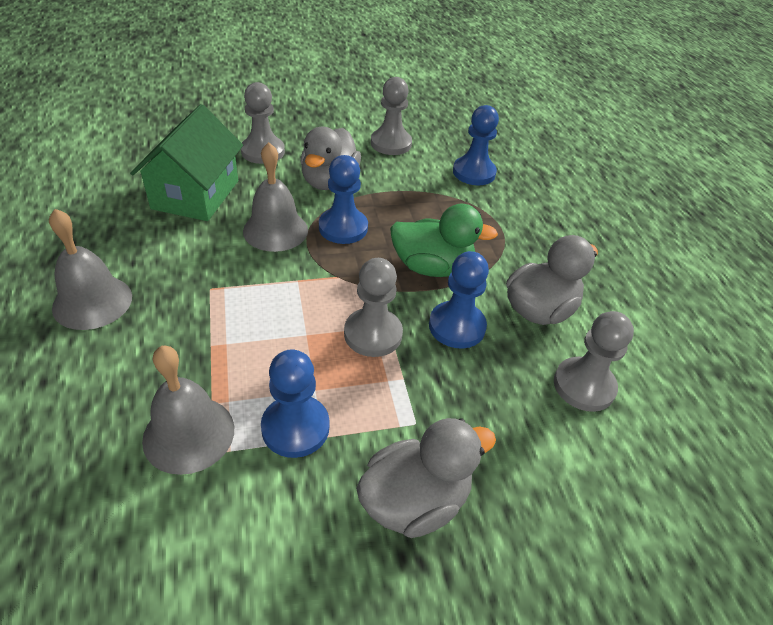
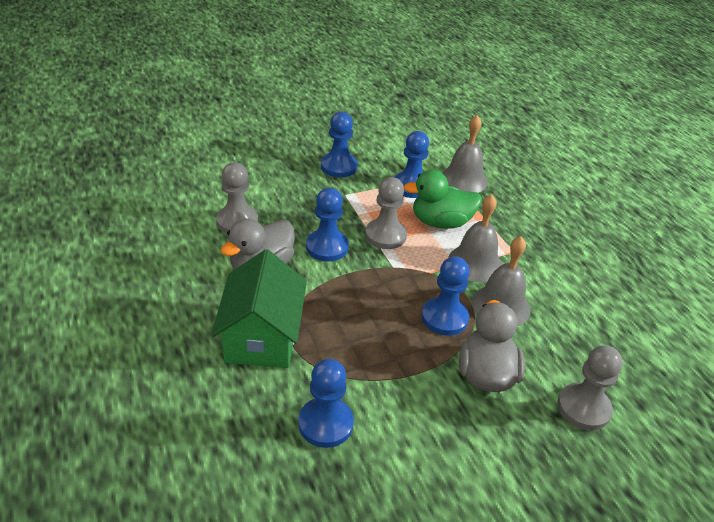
camera: 170 degrees right, 5 degrees down
(92, 302) = (579, 233): grey bell -> grey bell (475, 263)
(196, 194) = (597, 333): green house -> green house (262, 337)
(391, 143) = (444, 460): grey pawn -> none
(415, 501) = (339, 167): grey duck -> blue pawn
(432, 267) = (354, 291): green duck -> green duck (441, 222)

